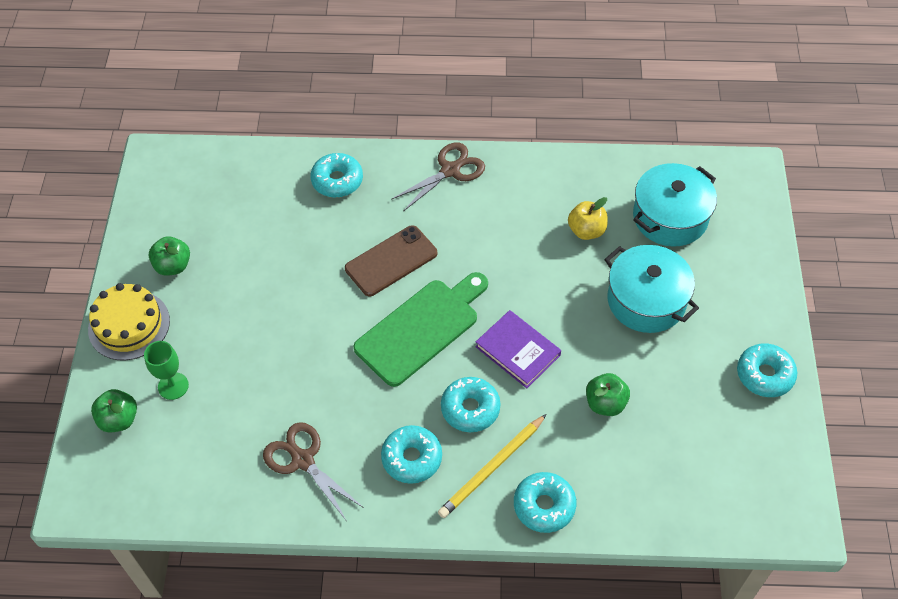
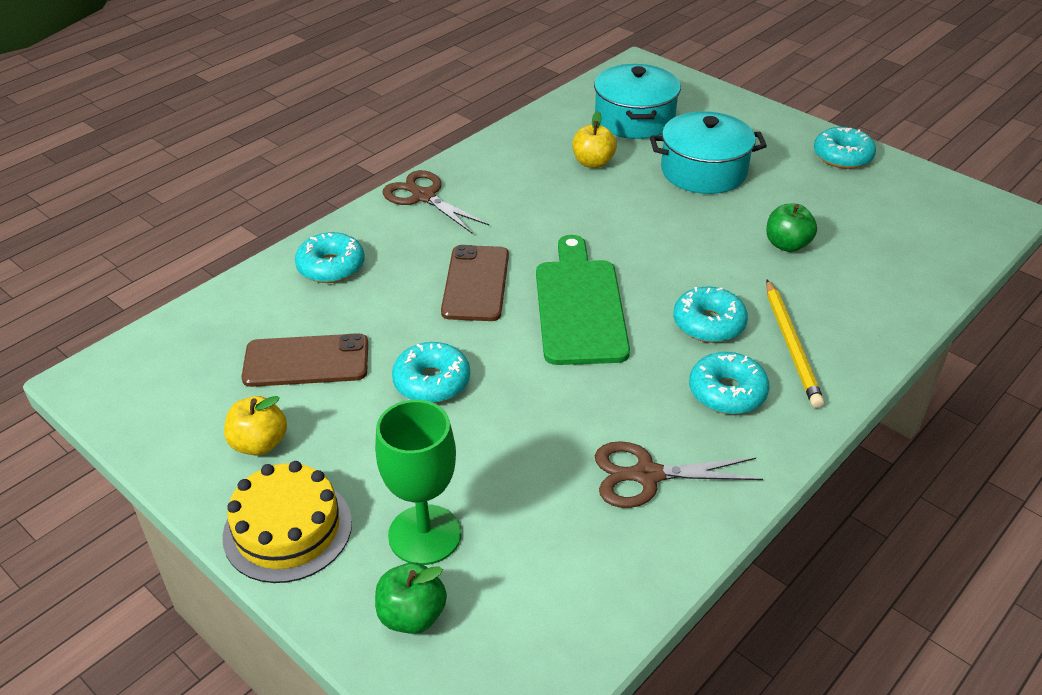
camera: 50 degrees left, 15 degrees down
(173, 266) = (259, 444): green apple -> yellow apple
(173, 386) = (424, 535): green goblet -> green goblet, size x1.56
(250, 235) = (306, 361): none -> brown phone
(450, 170) = (424, 197): brown scissors -> brown scissors turned 45 degrees counterclockwise
(518, 351) = (675, 263): purple book -> none
(544, 506) = (865, 335): turquoise donut -> turquoise donut (432, 382)

